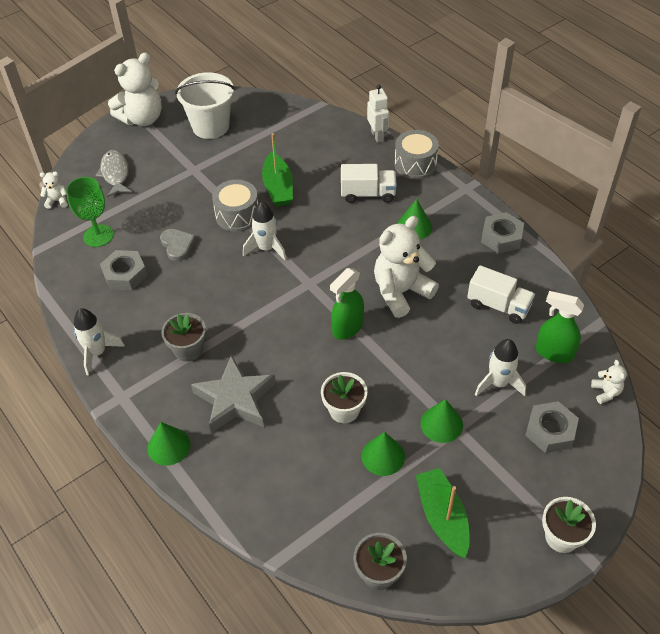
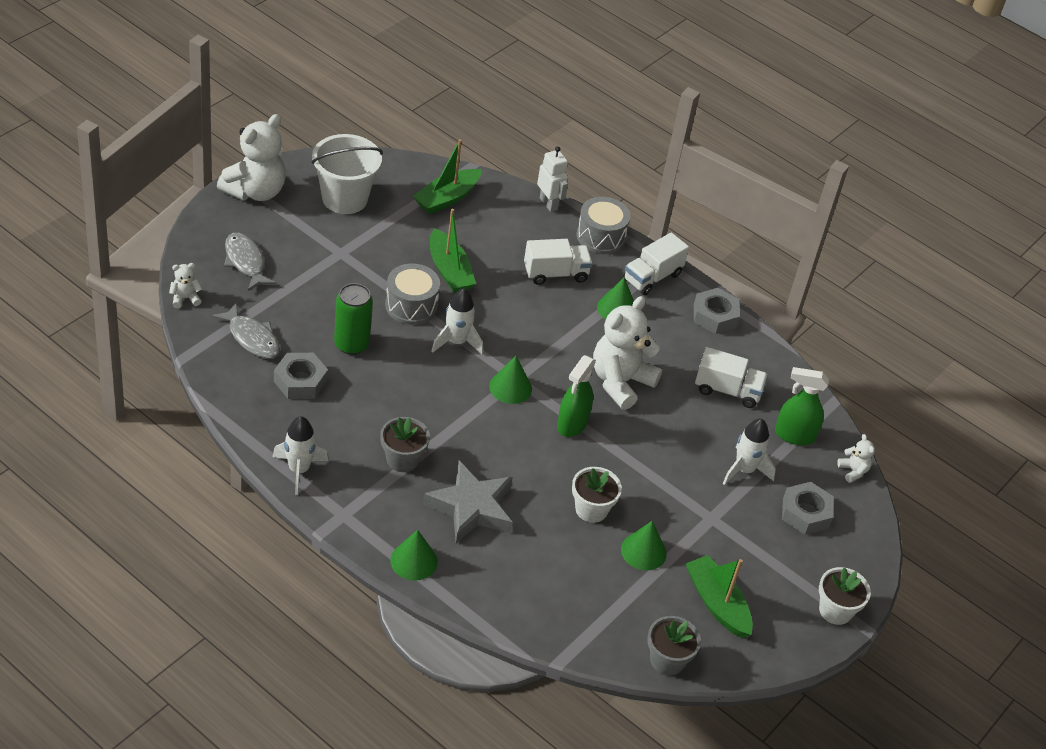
camera: 20 degrees left, 5 degrees down
(98, 236) = (251, 338): green goblet -> grey fish
(177, 245) = (351, 344): grey heart -> green can
(293, 129) = (447, 198): none -> green boat
(441, 424) = (695, 515): green cone -> green cone (510, 387)
(452, 201) = (652, 277): none -> white truck

